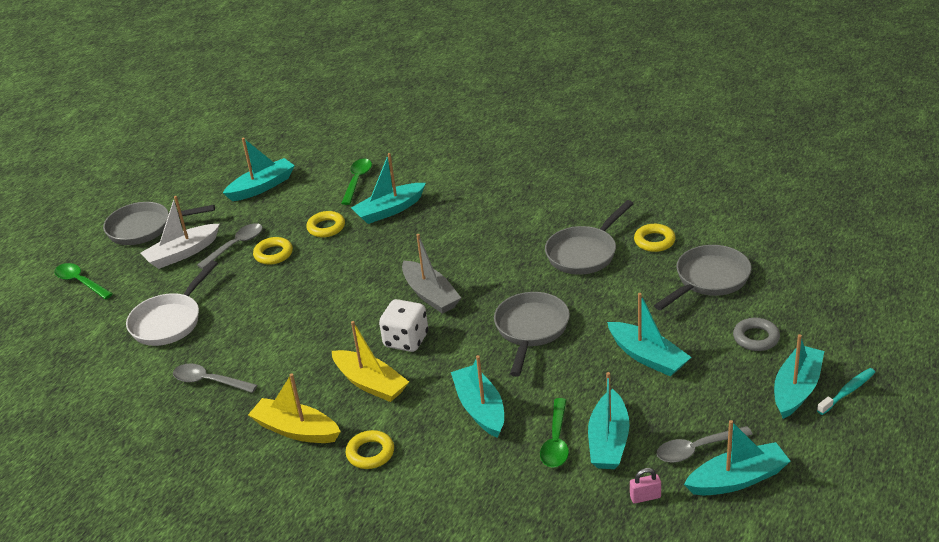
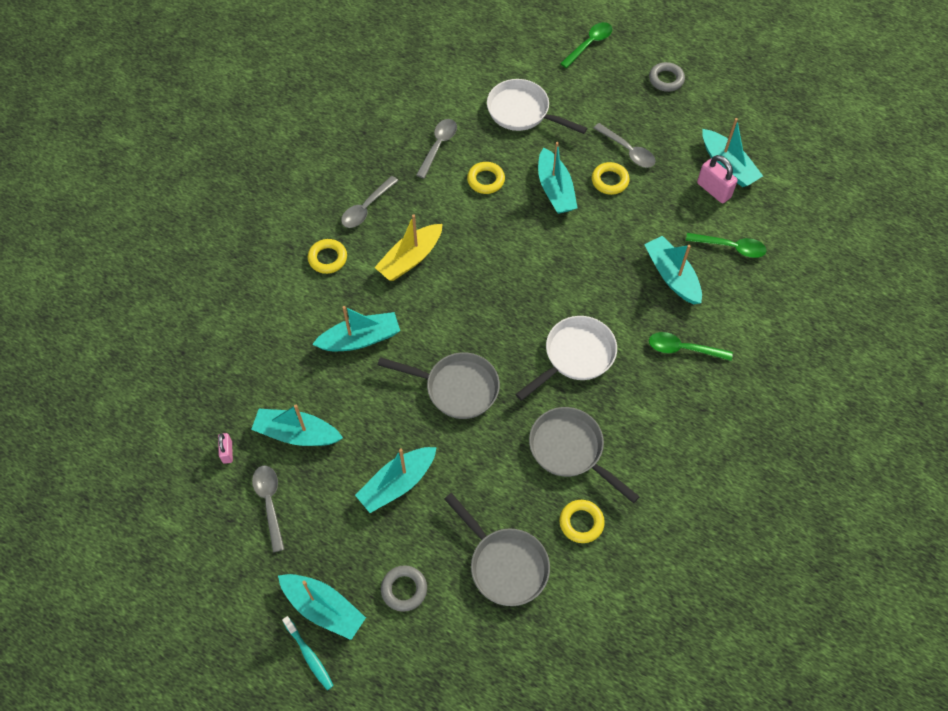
camera: 90 degrees right, 25 degrees up
(145, 228) = (666, 79): grey pan -> grey ring
(182, 253) = (621, 111): white boat -> none
(291, 193) = (713, 190): none -> pink padlock
(296, 430) = (366, 207): yellow boat -> grey spoon
(326, 227) = (648, 222): yellow ring -> yellow ring (486, 180)
(406, 340) = (462, 286): white dice -> none
(430, 295) = (524, 307): grey boat -> none
(484, 258) = (575, 356): none -> white pan
(556, 441) = (307, 393): green spoon -> green spoon (683, 349)
(737, 479) = (227, 528): turquoise boat -> turquoise boat (555, 190)

